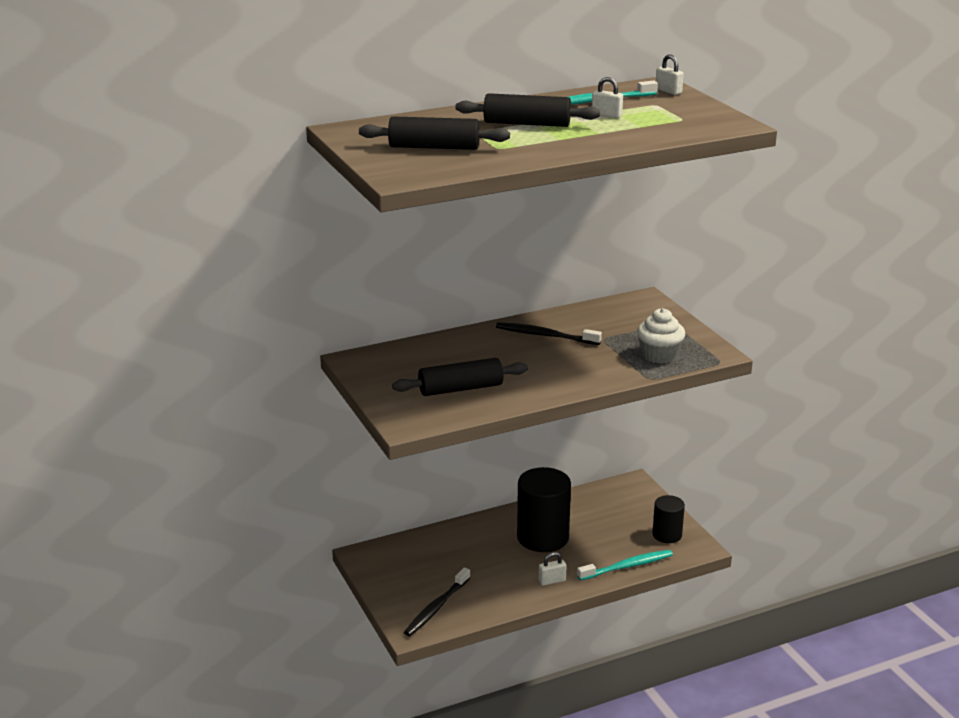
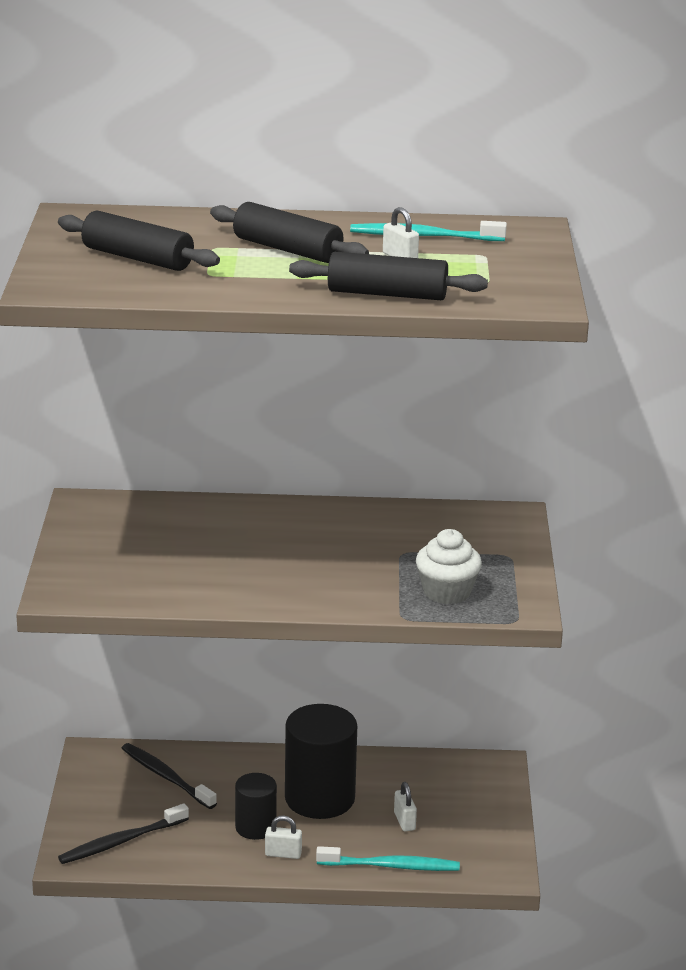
camera: 25 degrees right, 0 degrees up
(460, 389) = (164, 569): black rolling pin -> black rolling pin (387, 294)
(545, 335) = (334, 530): black toothbrush -> black toothbrush (166, 777)
(667, 535) = (478, 843): black cylinder -> black cylinder (255, 827)
(668, 91) = (528, 240): white padlock -> white padlock (404, 821)

